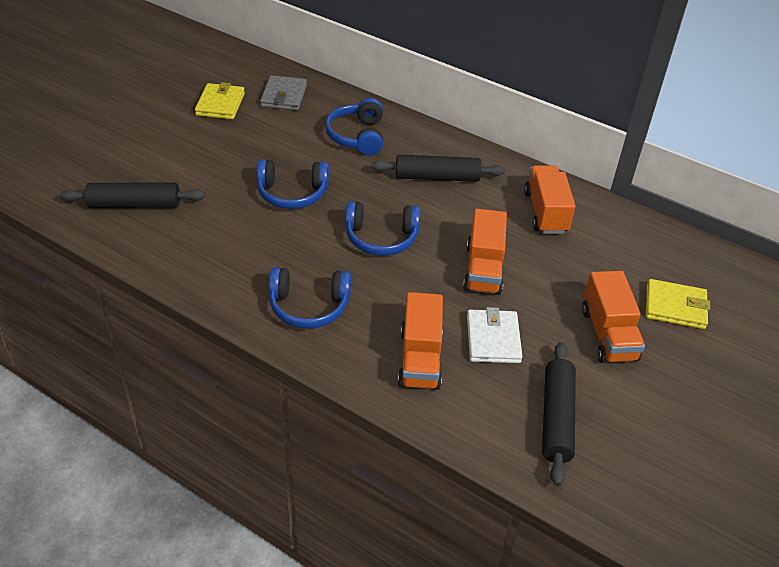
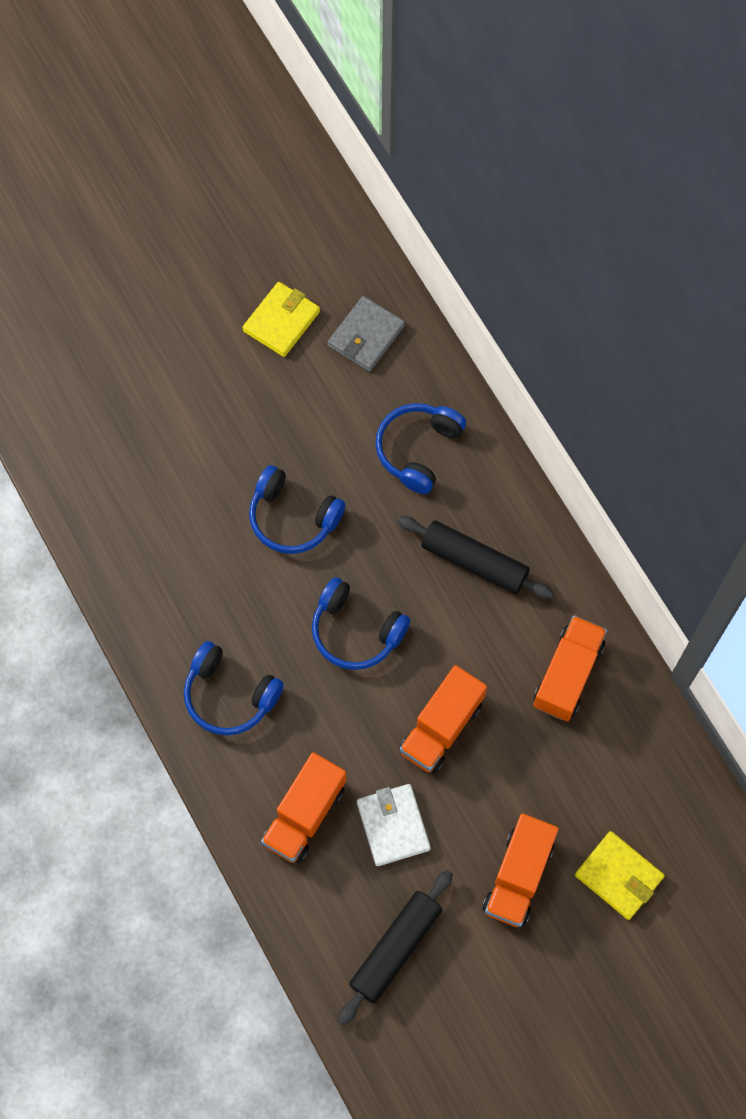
camera: 30 degrees right, 25 degrees up
(134, 204) = (114, 462): black rolling pin -> none
(493, 339) = (393, 825): white wallet -> white wallet turned 45 degrees counterclockwise

